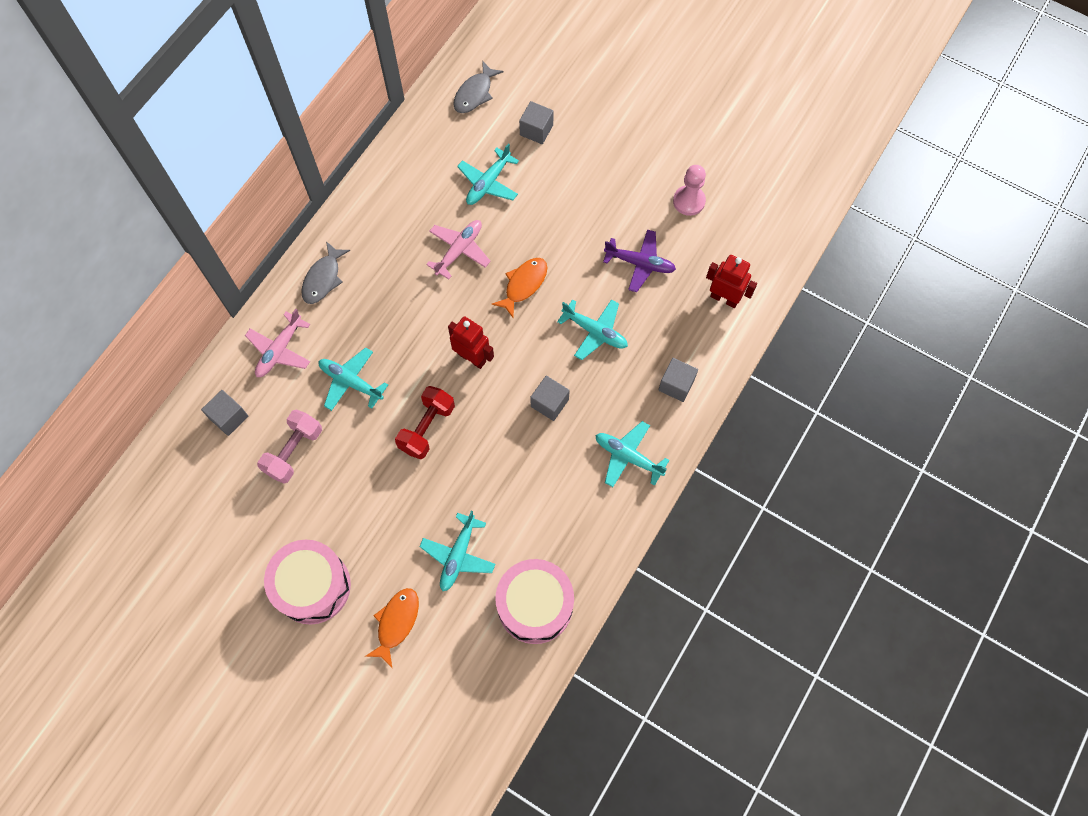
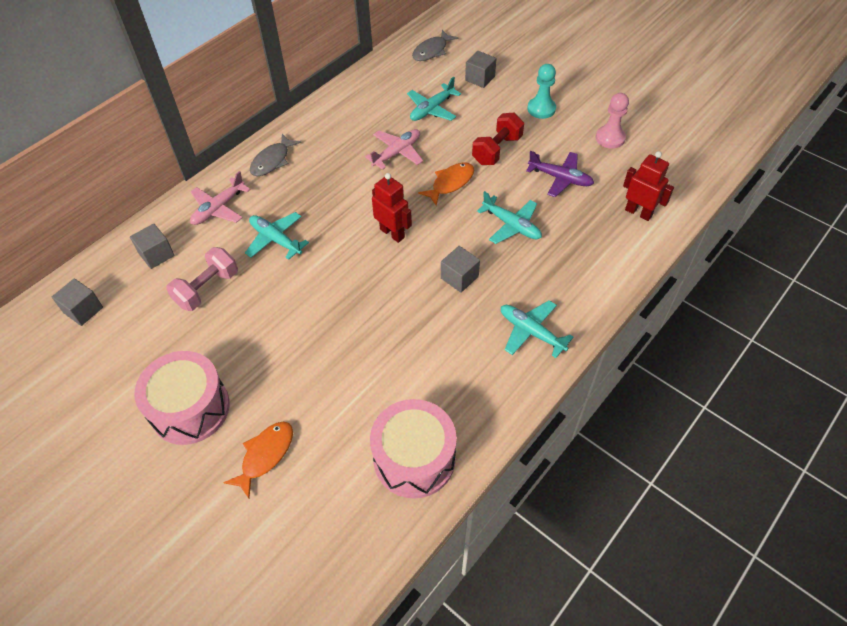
camera: 10 degrees right, 15 degrees down
(427, 428) = (337, 284): red dumbbell -> red dumbbell (497, 150)
(458, 555) = (343, 399): turquoise plane -> none
(610, 168) = (541, 109): none -> turquoise pawn
(676, 385) = (586, 276): grey cube -> grey cube (83, 310)

